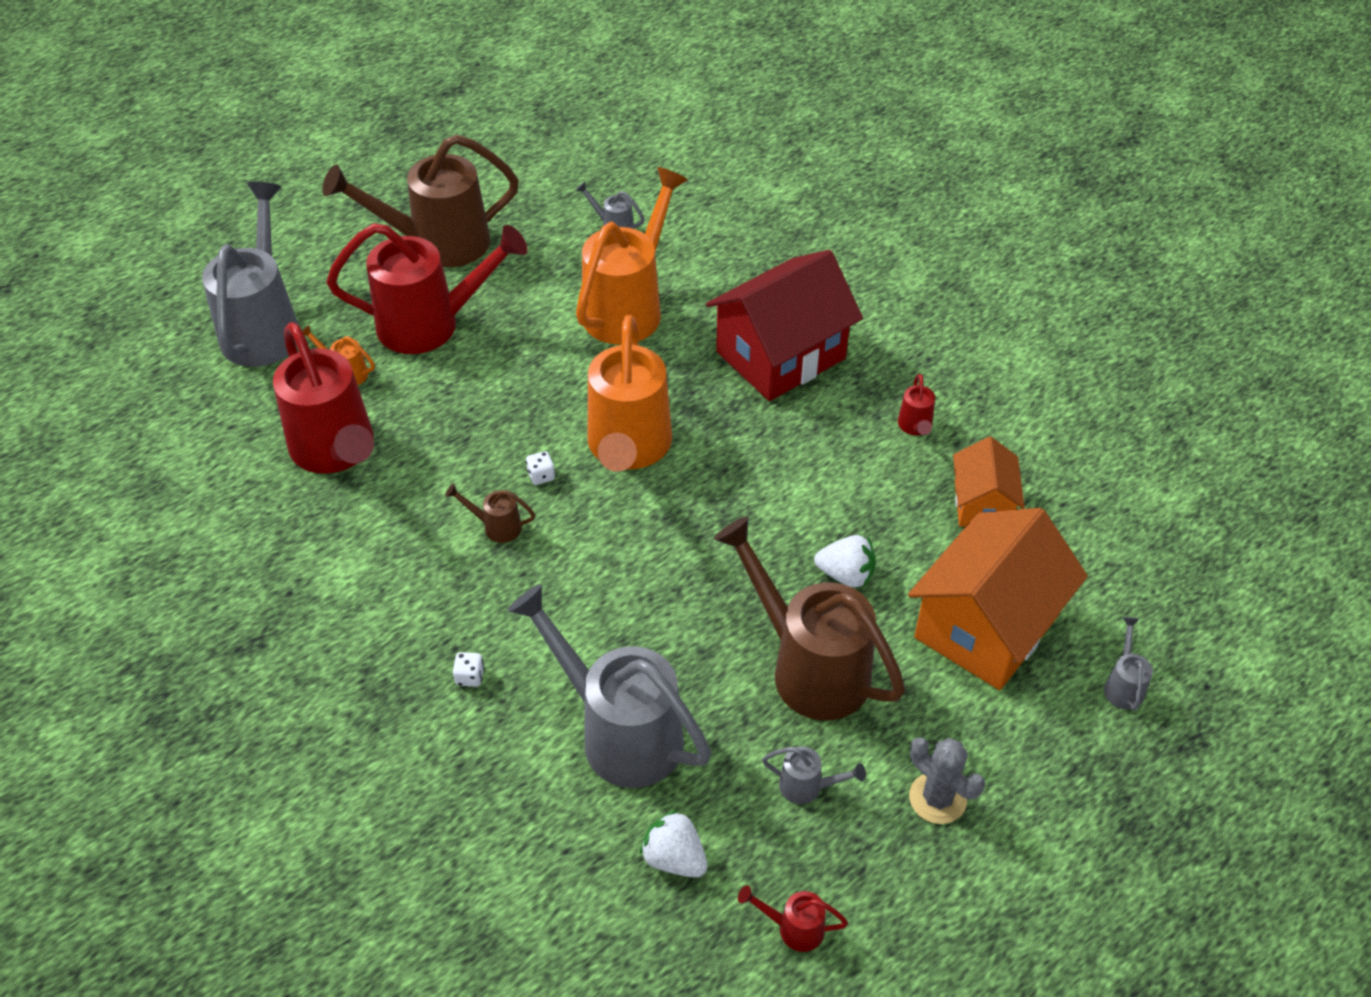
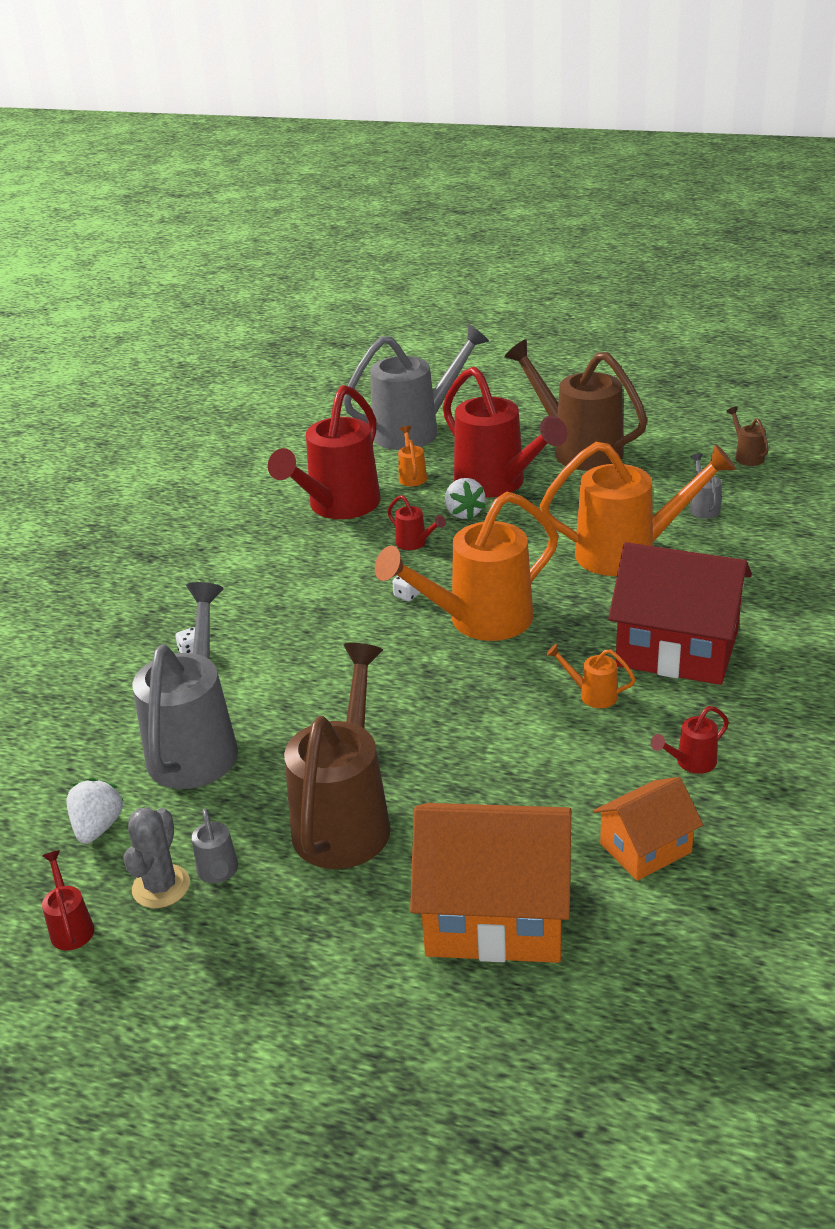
camera: 60 degrees right, 15 degrees down
(464, 429) = (415, 543): none -> red watering can
(496, 527) = (338, 599): brown watering can -> brown watering can (747, 456)
(791, 435) = (592, 695): none -> orange watering can
(846, 575) = (468, 796): white strawberry -> white strawberry (464, 513)
(937, 798) = (266, 964): grey cactus -> grey cactus (161, 886)
(1123, 685) = (515, 1054): grey watering can -> none

